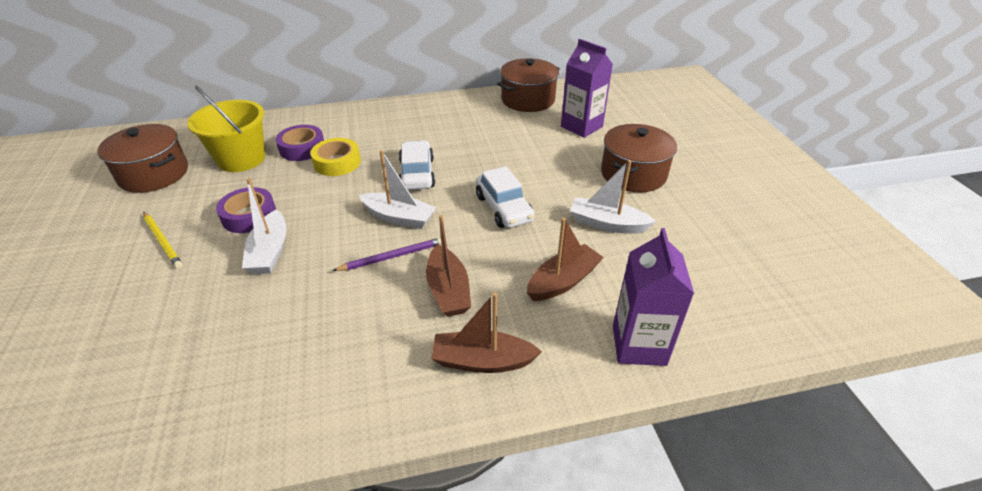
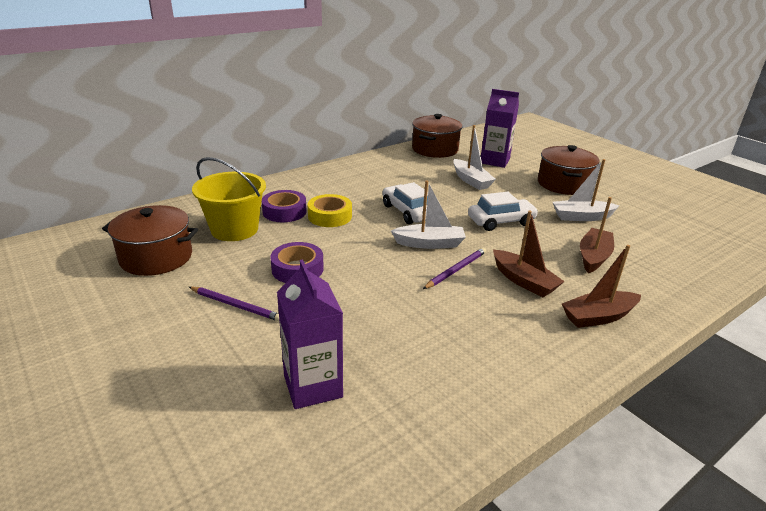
camera: 25 degrees left, 10 degrees down
(163, 241) = (236, 305): yellow pencil -> purple pencil
(270, 252) = (350, 290): white boat -> white boat (471, 180)
(504, 208) = (501, 221): white car -> white car turned 60 degrees counterclockwise
(639, 345) = (680, 281): purple carton -> purple carton (313, 386)

